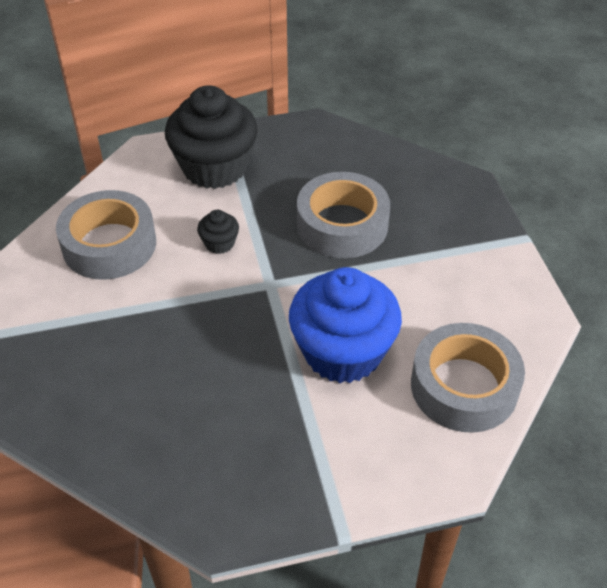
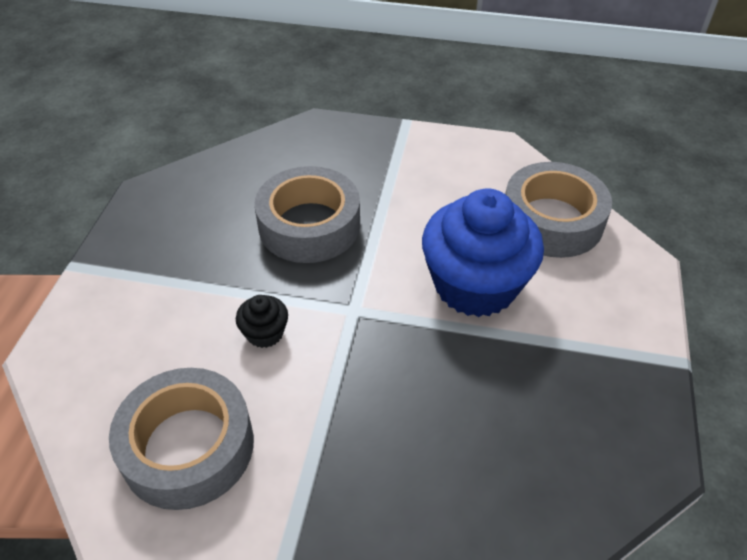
camera: 65 degrees left, 0 degrees up
(214, 167) = (139, 297): black cupcake -> none

